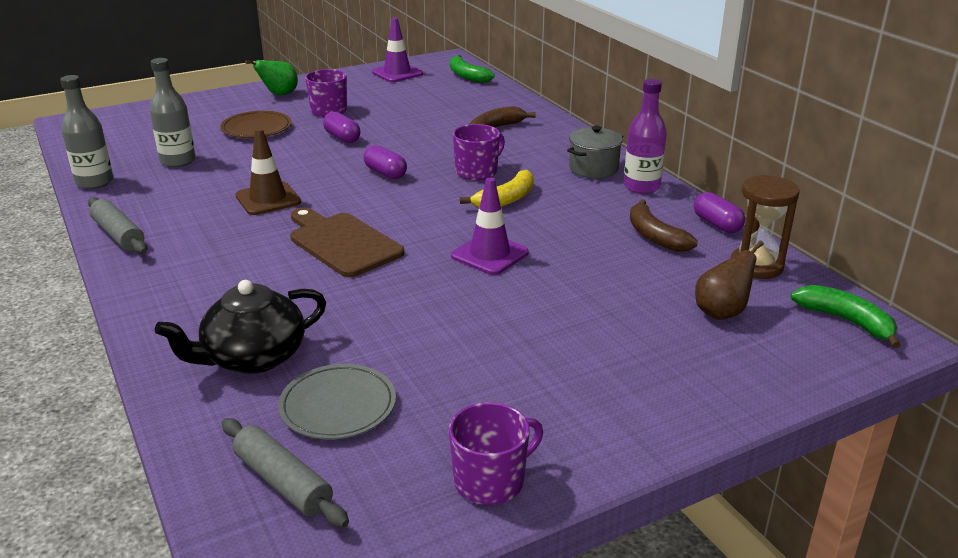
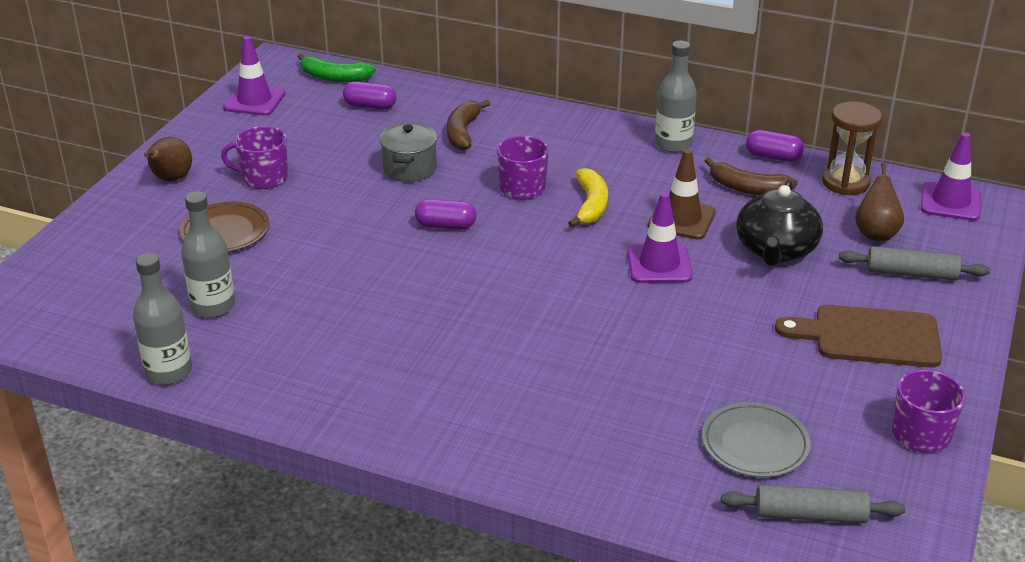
camera: 40 degrees left, 5 degrees up
(118, 235) = (311, 410): grey rolling pin -> grey rolling pin (911, 273)
(253, 357) = (635, 446): black teapot -> black teapot (776, 250)
(268, 199) = (385, 303): brown traffic cone -> brown traffic cone (681, 219)
(279, 94) = (170, 179): green pear -> brown pear
(342, 138) = (336, 204): purple capsule -> purple capsule (370, 106)
(342, 243) = (528, 313): brown cutting board -> brown cutting board (868, 337)
(593, 168) = (611, 142): grey pot -> grey pot (410, 168)
(641, 187) = (673, 144): purple bottle -> grey bottle
(846, 321) = (950, 202): green banana -> purple traffic cone

